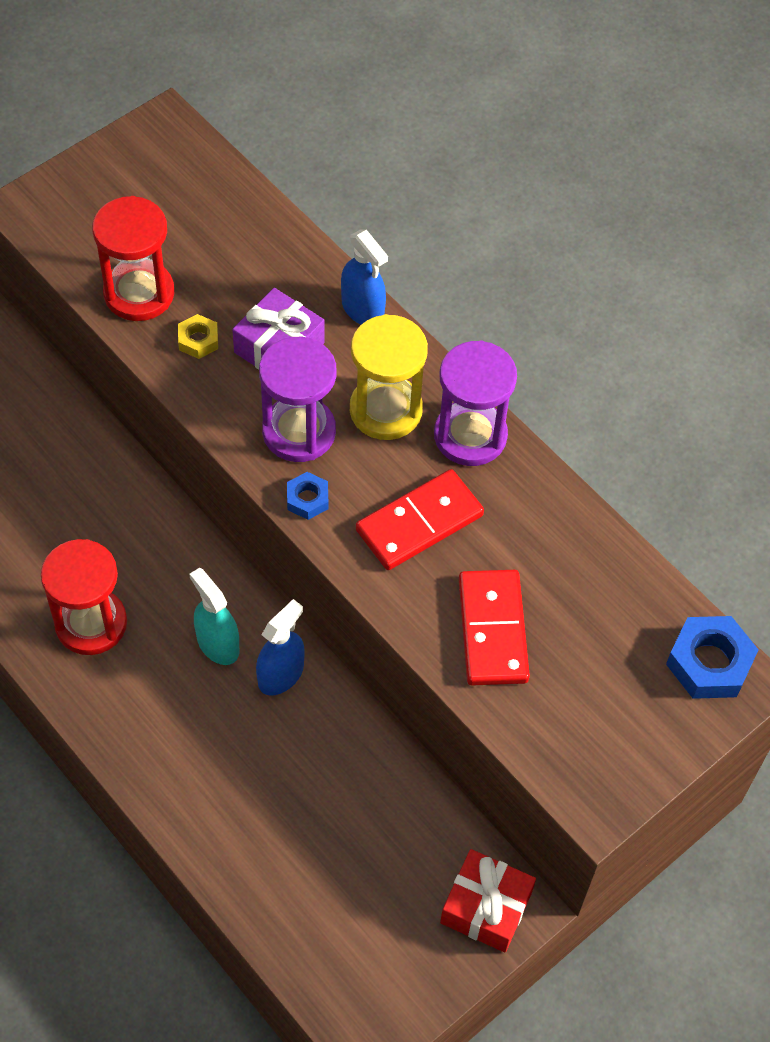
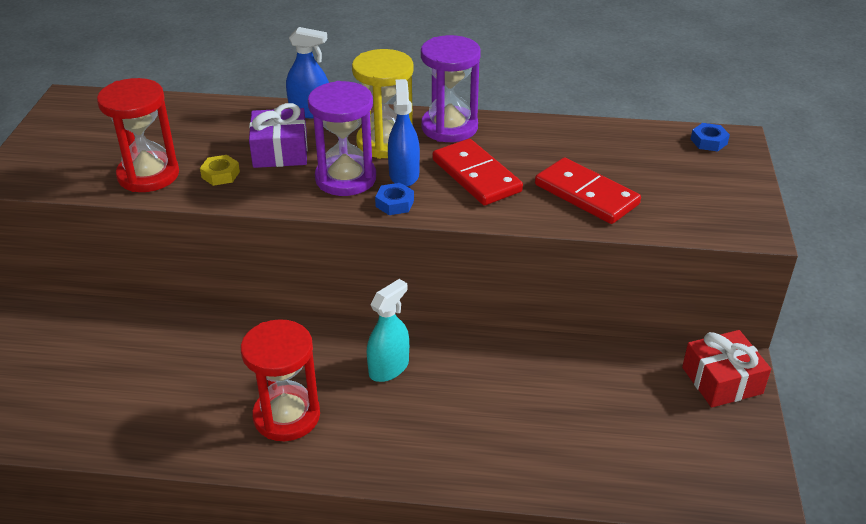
camera: 40 degrees left, 20 degrees down
(217, 644) = (389, 368): turquoise spray bottle -> turquoise spray bottle turned 120 degrees clockwise
(281, 674) = (449, 355): blue spray bottle -> blue spray bottle (404, 175)
(419, 522) = (476, 176): red domino -> red domino turned 45 degrees counterclockwise
(709, 663) = (709, 141): blue nut -> blue nut, size x0.56

